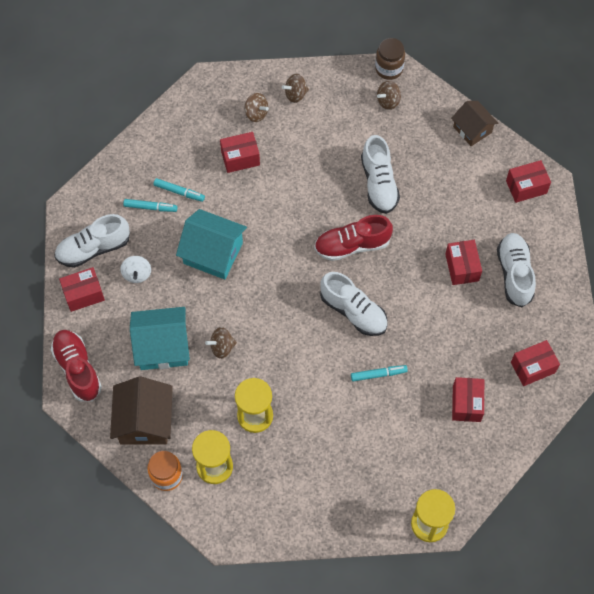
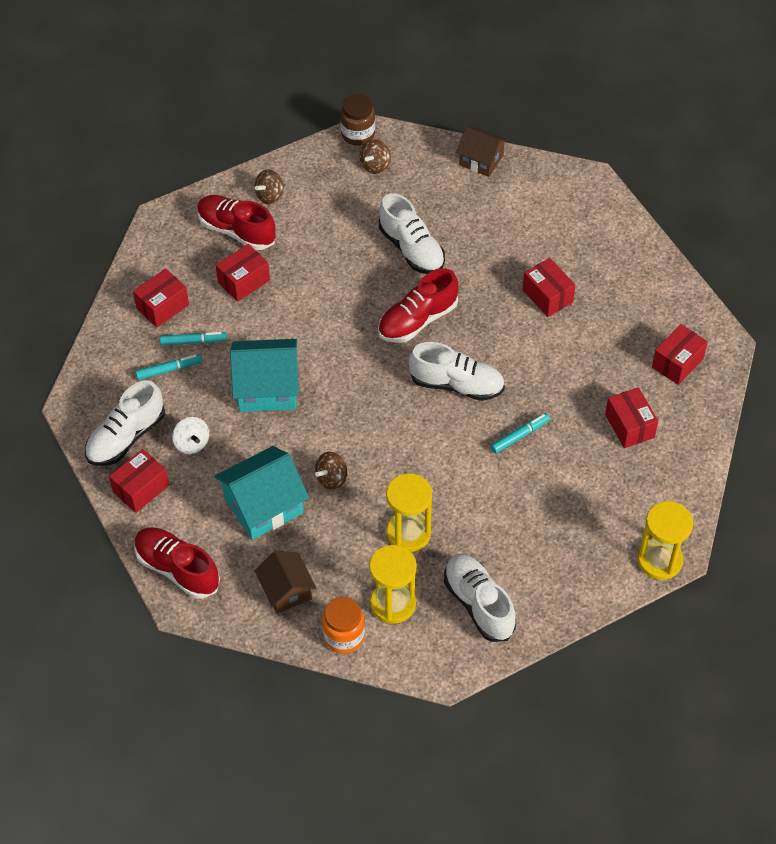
camera: 25 degrees left, 10 degrees down
(144, 421) = (286, 590): brown house -> brown house, size x0.65
(256, 113) = (236, 231): brown spinning top -> red shoe
(514, 274) = (606, 281): white shoe -> white shoe (478, 604)
(526, 187) = (569, 194): red box -> red box (162, 307)

